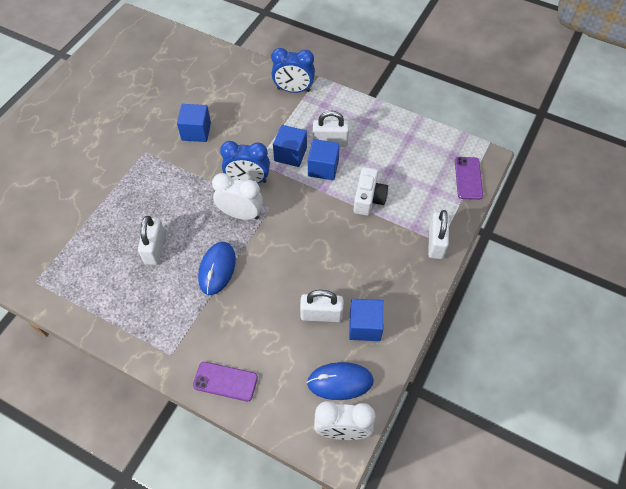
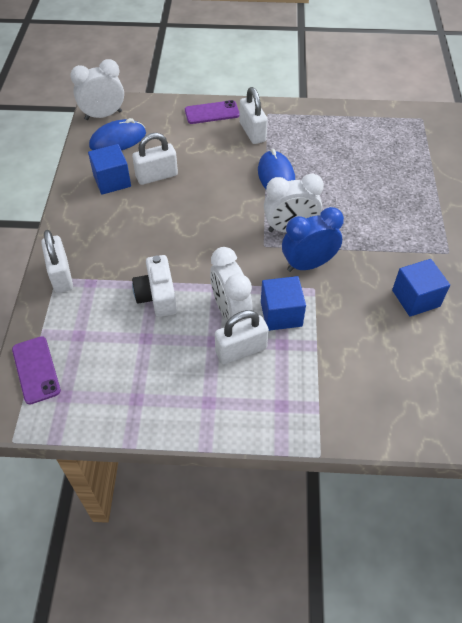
camera: 155 degrees right, 5 degrees down
(155, 248) = (347, 172): white padlock -> white padlock (252, 132)
(293, 90) = (340, 413): blue clock -> none
(323, 168) = (230, 312): blue cube -> white clock

